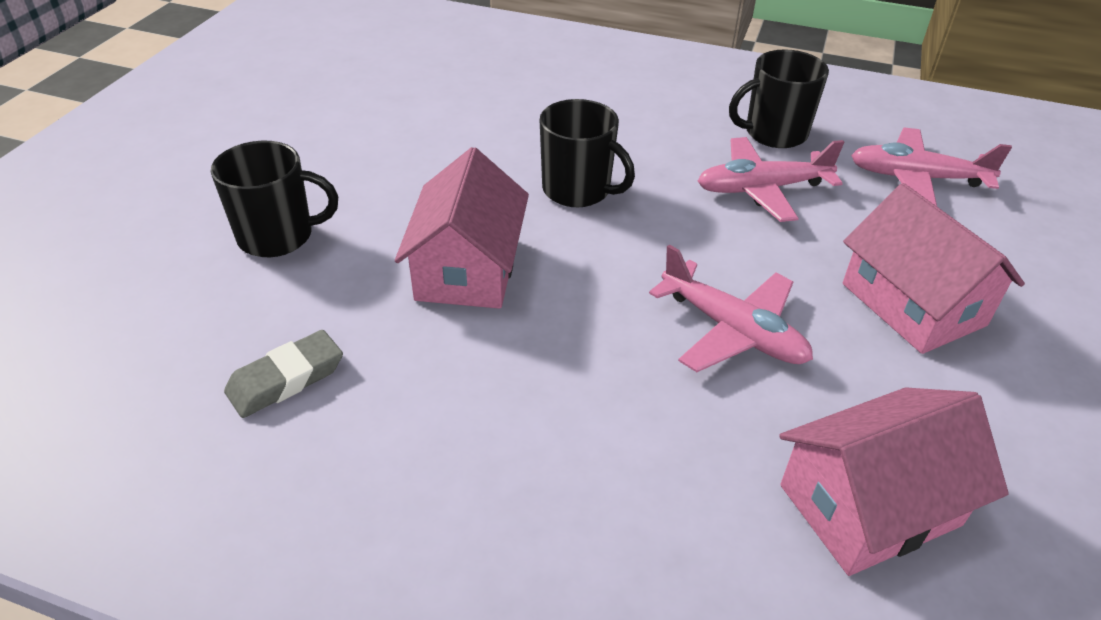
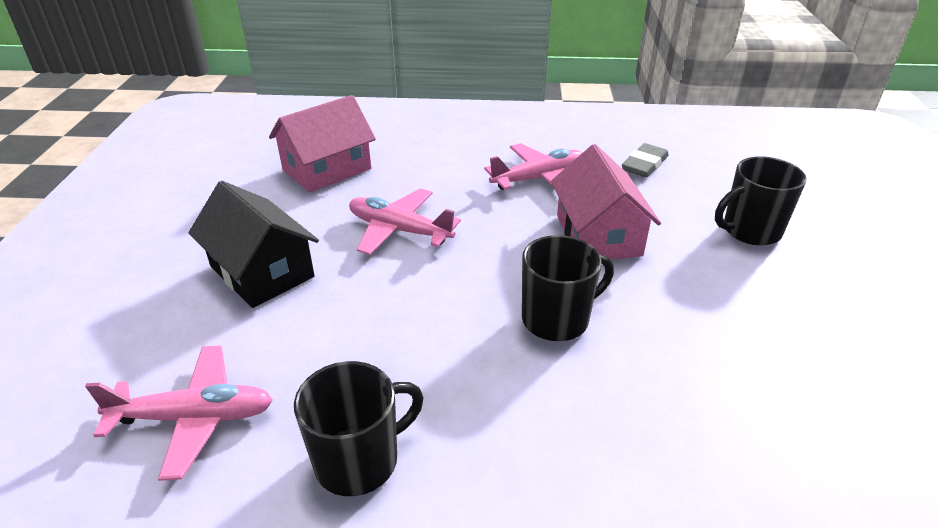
camera: 165 degrees right, 5 degrees down
(578, 190) = (557, 319): black mug -> black mug turned 135 degrees clockwise
(761, 189) = (377, 360): pink plane -> pink plane (539, 179)
(913, 304) = (262, 271): pink house -> black house

